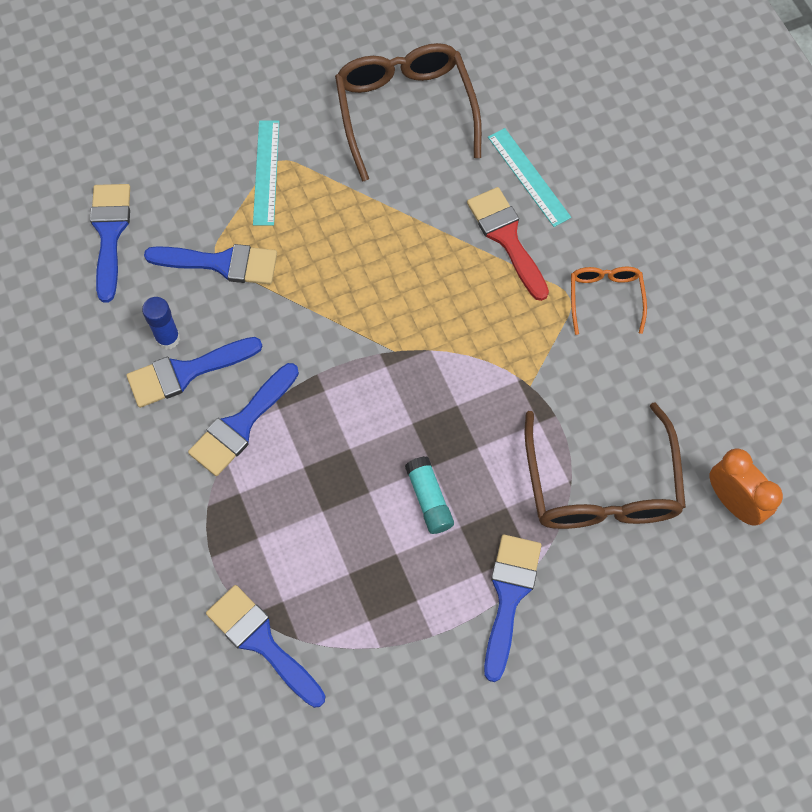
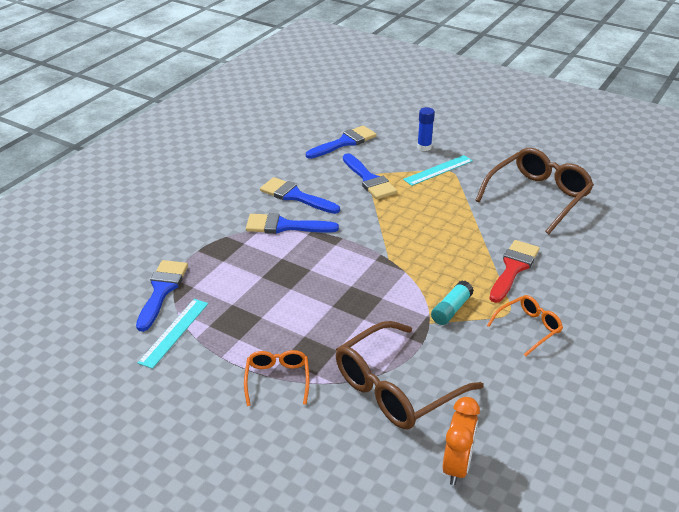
camera: 55 degrees right, 30 degrees down
(168, 338) = (308, 183): blue glue stick -> blue glue stick (424, 147)
(429, 499) = (309, 315): turquoise glue stick -> turquoise glue stick (451, 309)
(509, 597) = (277, 380): blue brush -> orange glasses
(529, 177) = (564, 259): turquoise ruler -> turquoise ruler (174, 332)

